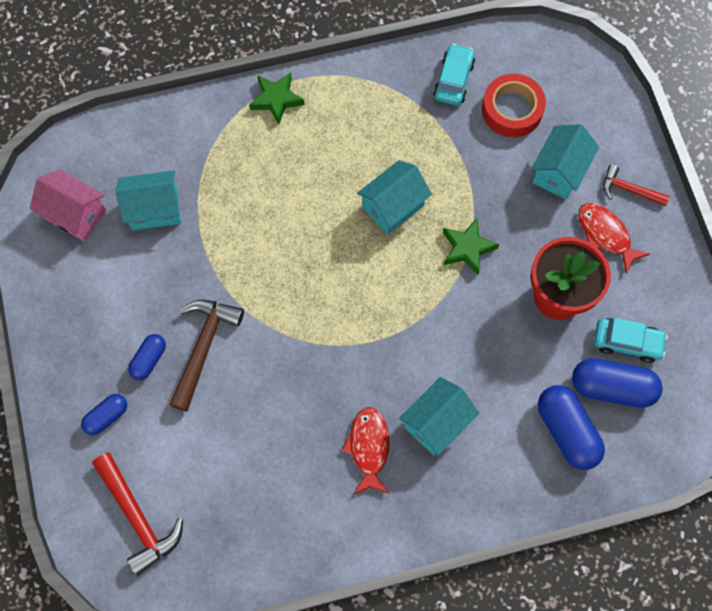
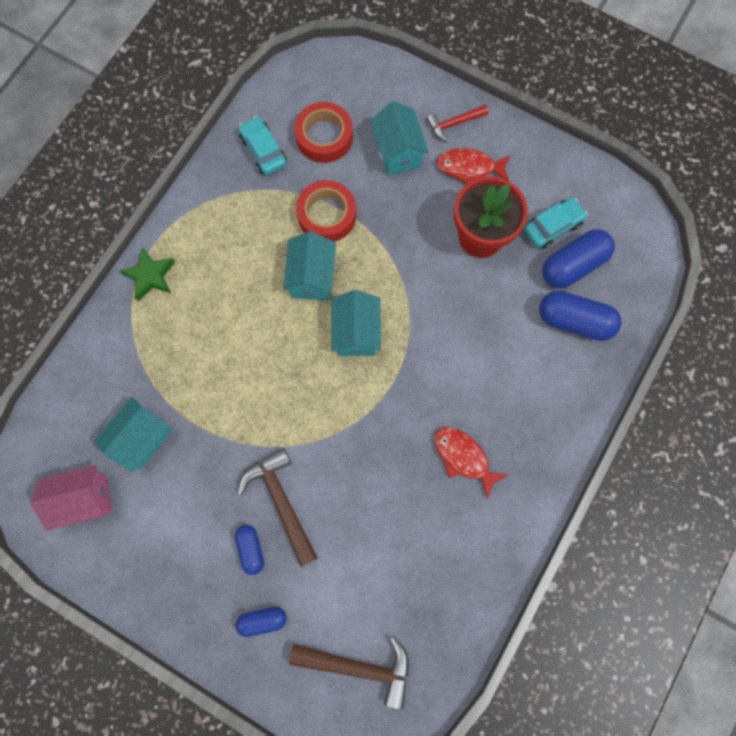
camera: 45 degrees left, 5 degrees up
(106, 416) = (262, 620): blue capsule -> blue capsule turned 75 degrees clockwise
(138, 518) = (359, 667): red hammer -> brown hammer
(436, 423) = (489, 397): turquoise house -> turquoise house (356, 333)
(452, 171) = (327, 215): none -> red tape
(467, 248) = (390, 259): green star -> none

